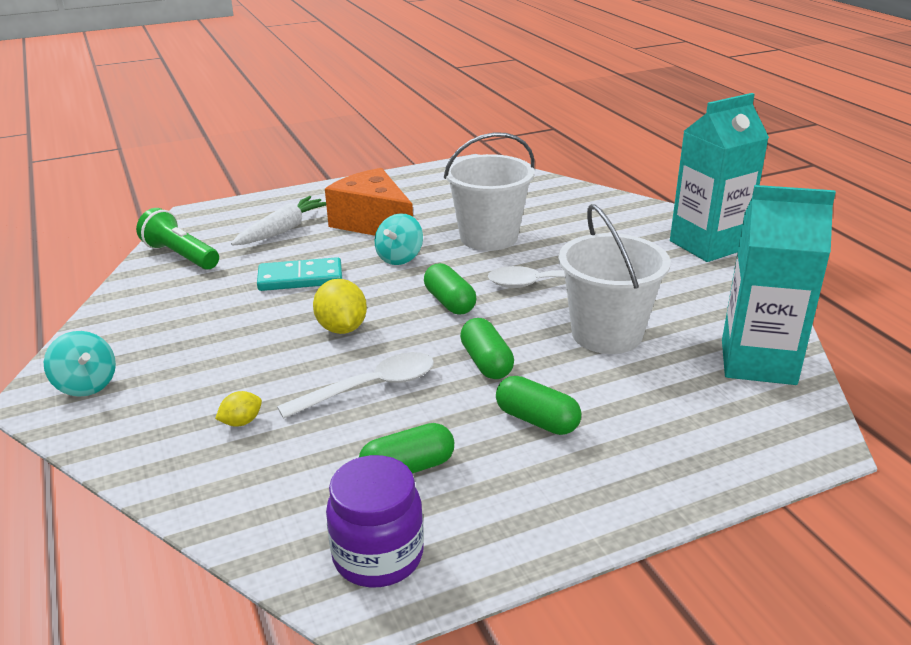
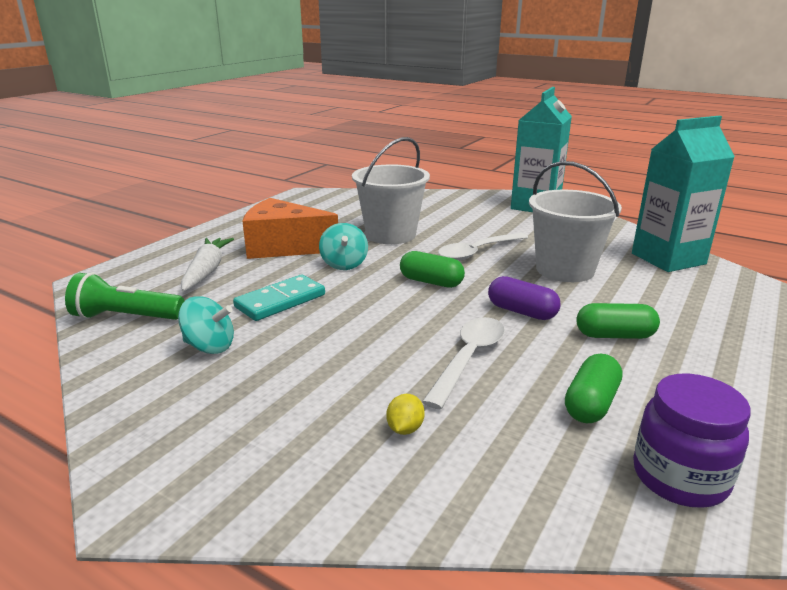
camera: 35 degrees left, 5 degrees down
(86, 385) = (186, 465): turquoise spinning top -> turquoise spinning top (209, 346)
(342, 328) = (376, 325): yellow lemon -> none
(486, 362) = (521, 312): green capsule -> purple capsule

